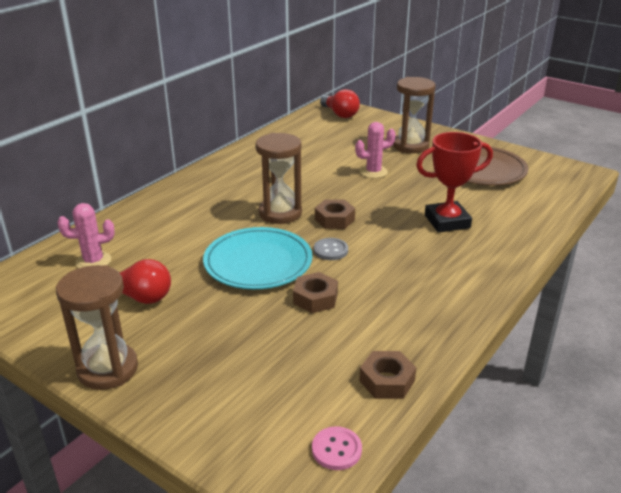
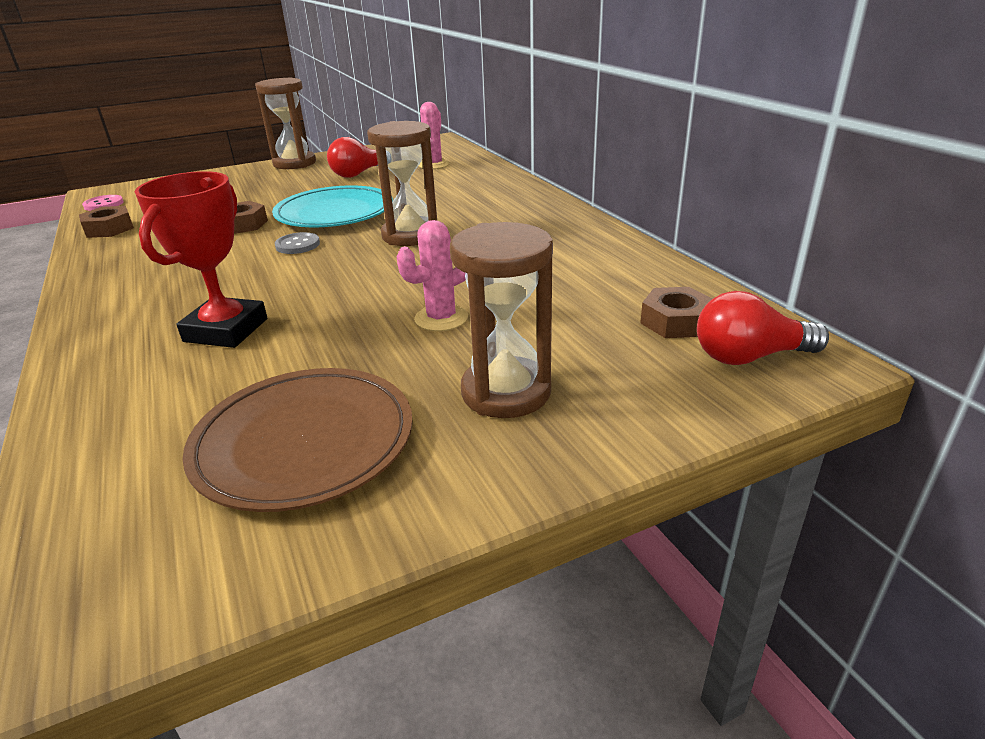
camera: 120 degrees right, 0 degrees up
(334, 219) = (352, 260): brown nut -> brown nut (675, 322)
(373, 172) = (441, 318): pink cactus -> pink cactus turned 45 degrees clockwise

